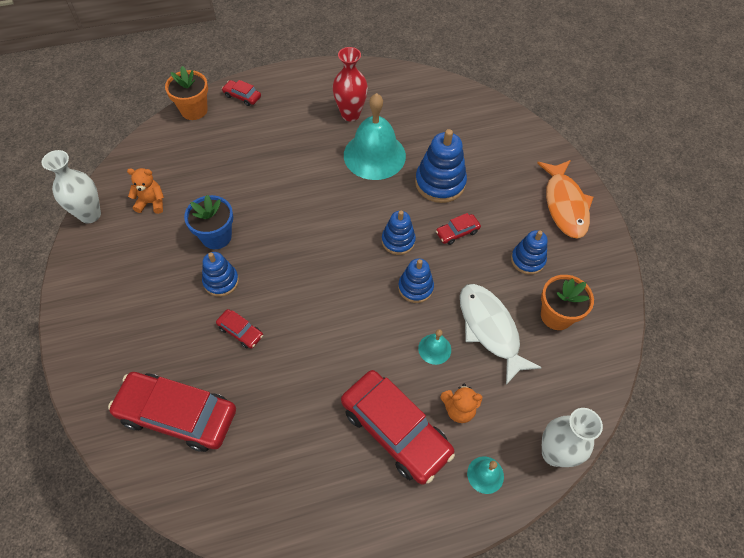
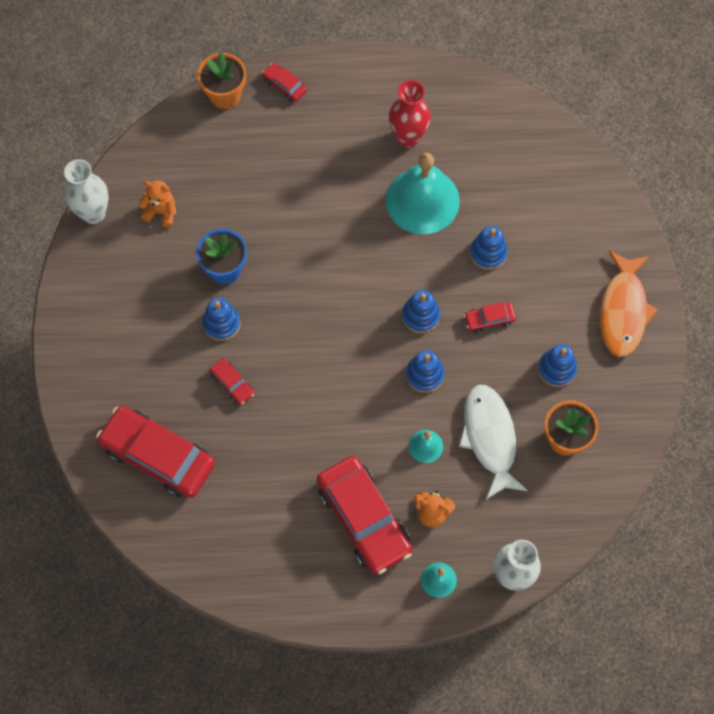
camera: 15 degrees right, 10 degrees up
(440, 183) = (488, 253): blue stacking toy -> blue stacking toy, size x0.63

